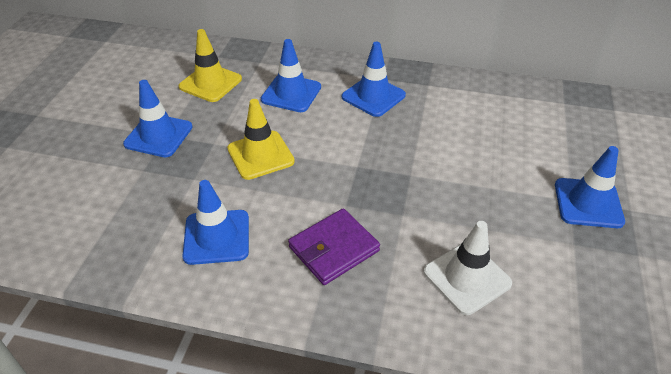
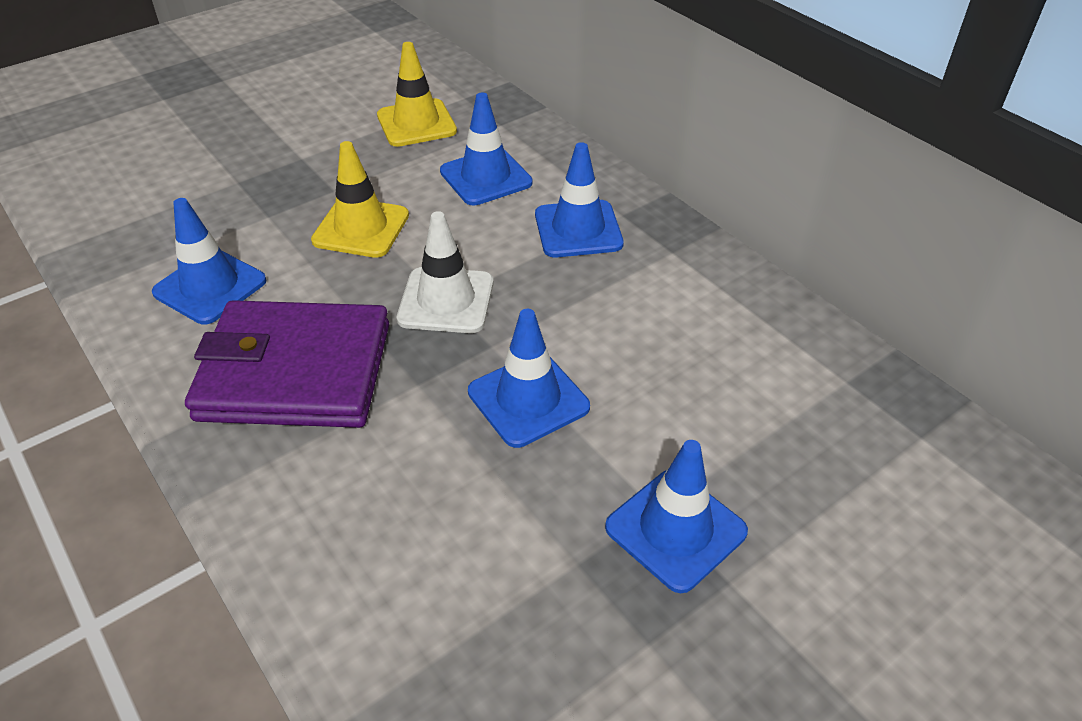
camera: 40 degrees right, 0 degrees up
(158, 135) = (295, 154): blue traffic cone -> blue traffic cone (528, 399)
(333, 249) = (295, 371): purple wallet -> purple wallet, size x1.64
(467, 277) = (386, 502): white traffic cone -> white traffic cone (446, 301)

